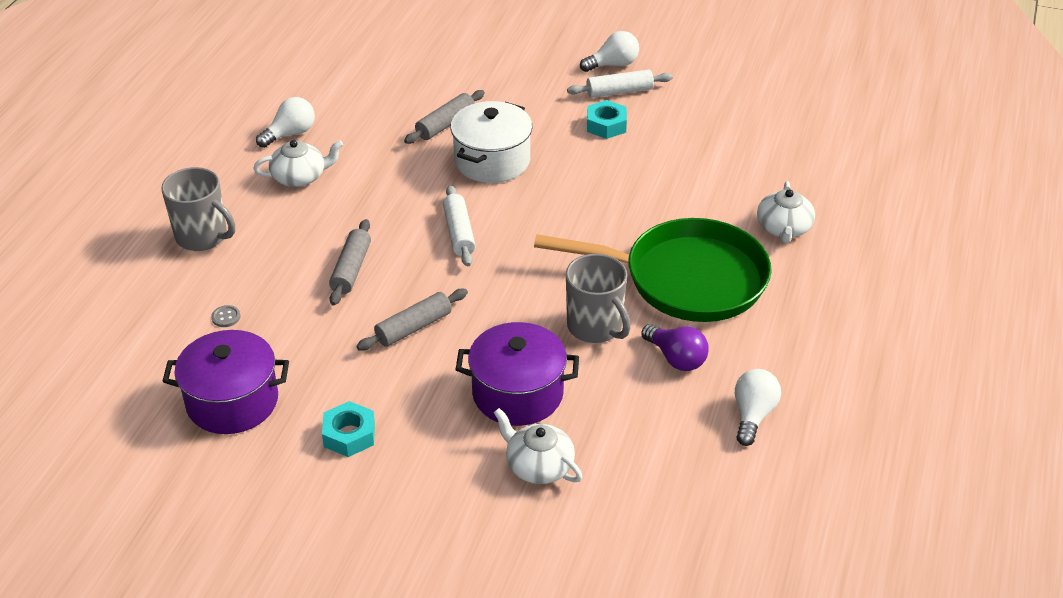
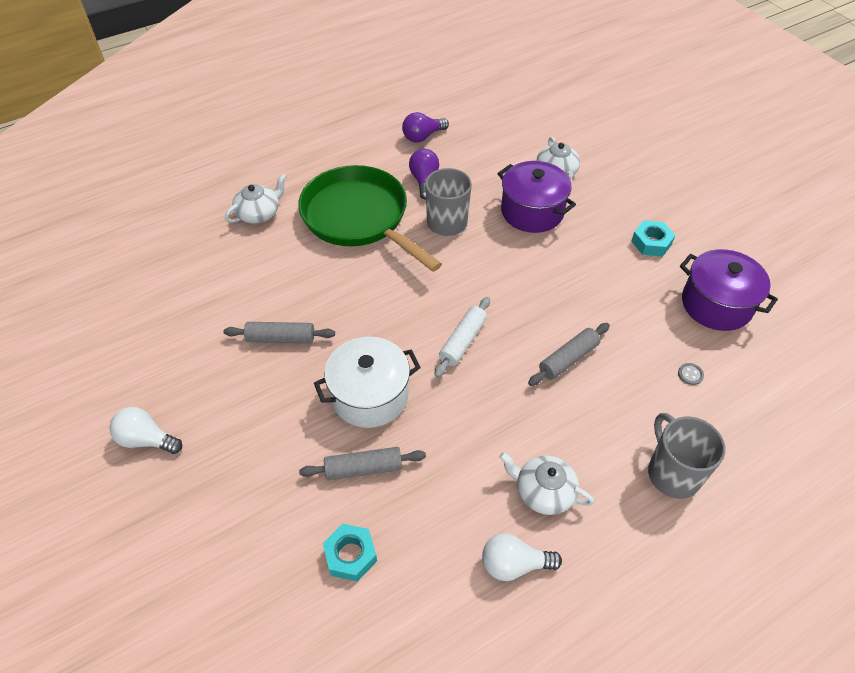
camera: 140 degrees left, 10 degrees up
(413, 327) = (559, 287): grey rolling pin -> grey rolling pin (281, 338)
(606, 125) = (244, 371): turquoise nut -> turquoise nut (350, 555)
(619, 91) = (186, 402): white rolling pin -> none
(752, 415) = (422, 137): white light bulb -> purple light bulb

